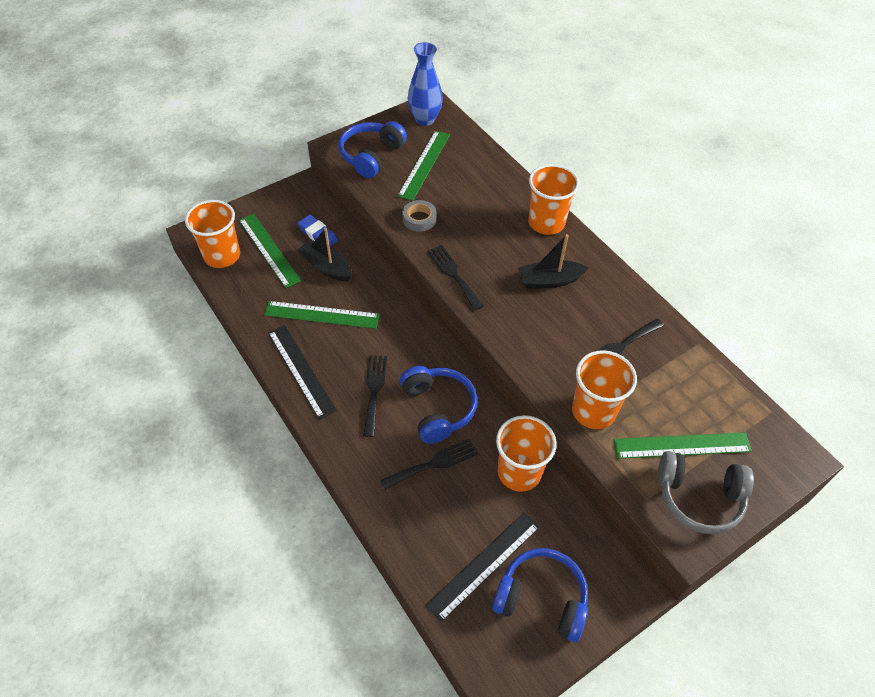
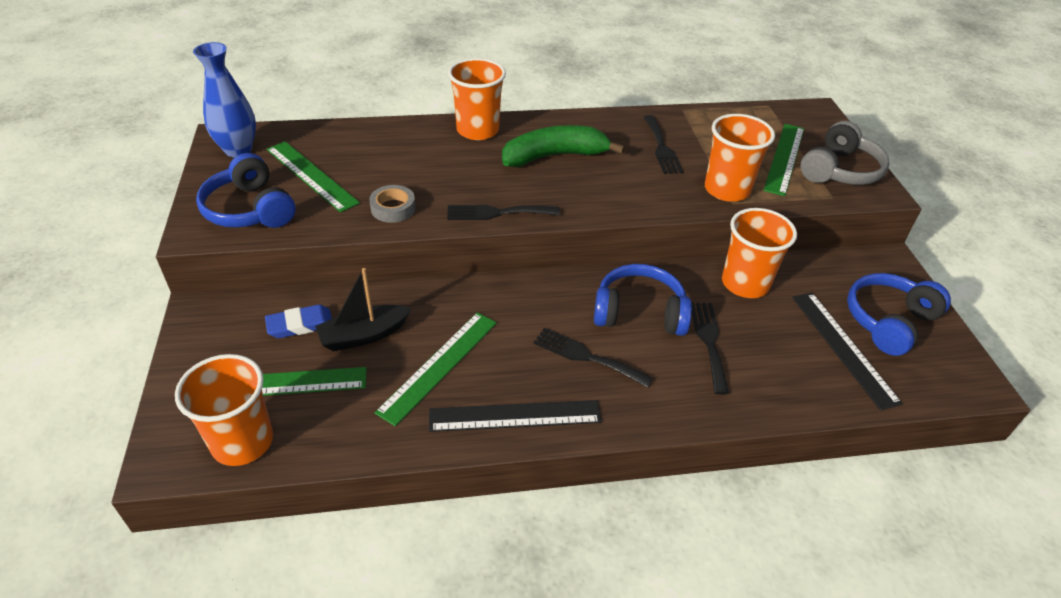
camera: 65 degrees left, 10 degrees down
(549, 281) = (554, 156): black boat -> green banana

